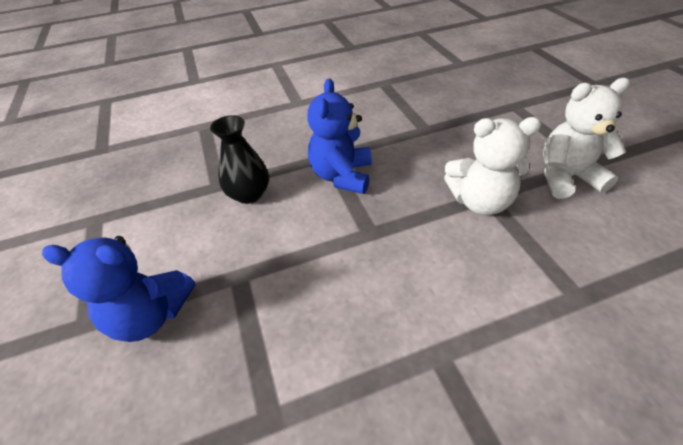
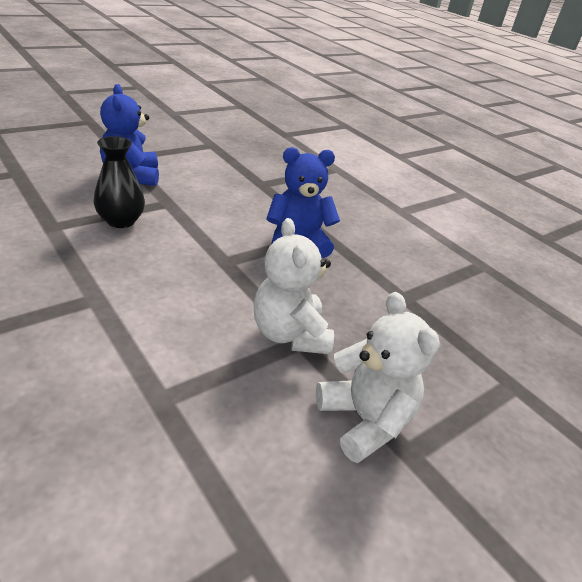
camera: 65 degrees right, 10 degrees down
(249, 194) = (255, 198): black vase -> black vase (121, 221)

